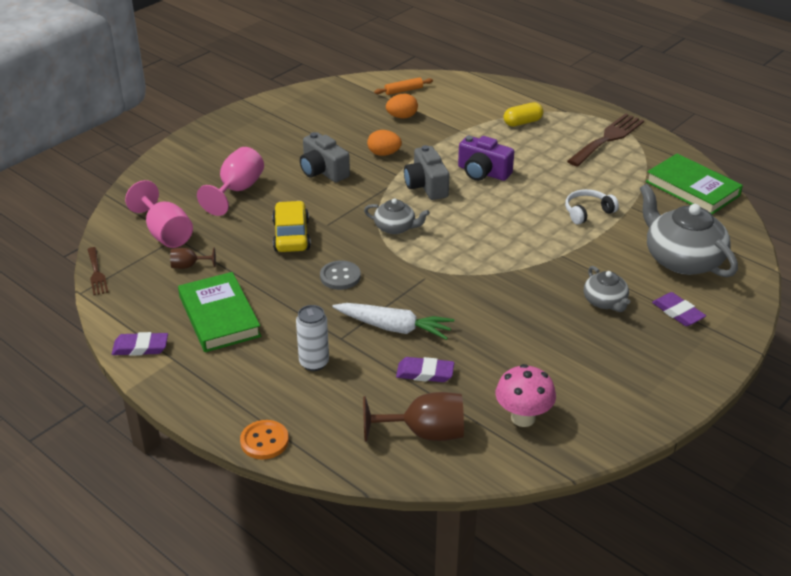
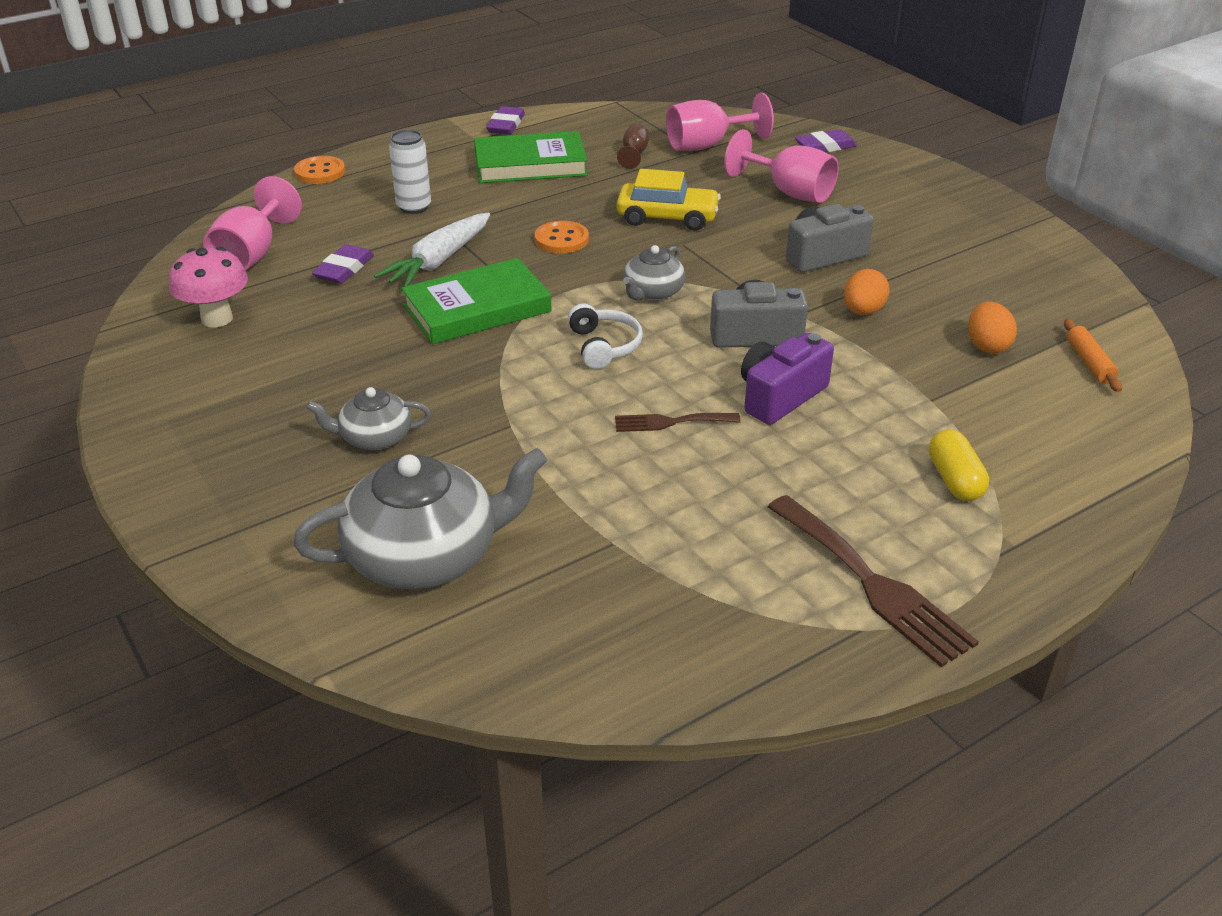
camera: 105 degrees right, 0 degrees up
(96, 273) = (646, 109): brown fork -> brown fork (670, 422)
(340, 276) = (561, 239): grey button -> orange button
(425, 433) = (252, 254): brown goblet -> pink goblet
(587, 212) = (616, 483): white headphones -> white headphones (604, 346)
(678, 312) = (300, 505): purple eraser -> purple eraser (825, 146)
(692, 188) = (641, 653): green book -> green book (477, 308)

